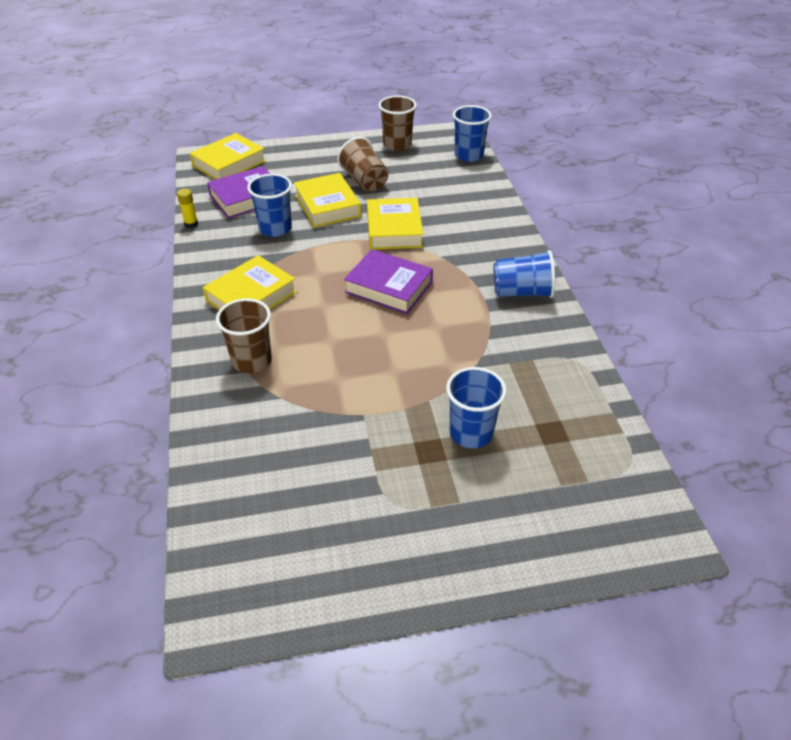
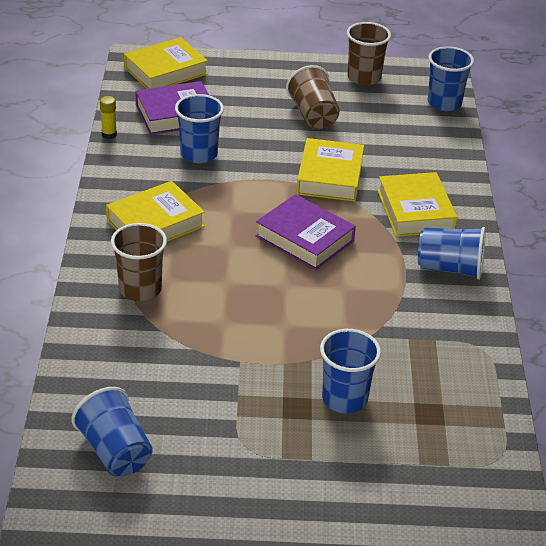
camera: 10 degrees right, 5 degrees down
(265, 535) = (115, 451): none -> blue cup
(327, 206) = (263, 137): yellow book -> yellow book (415, 211)

